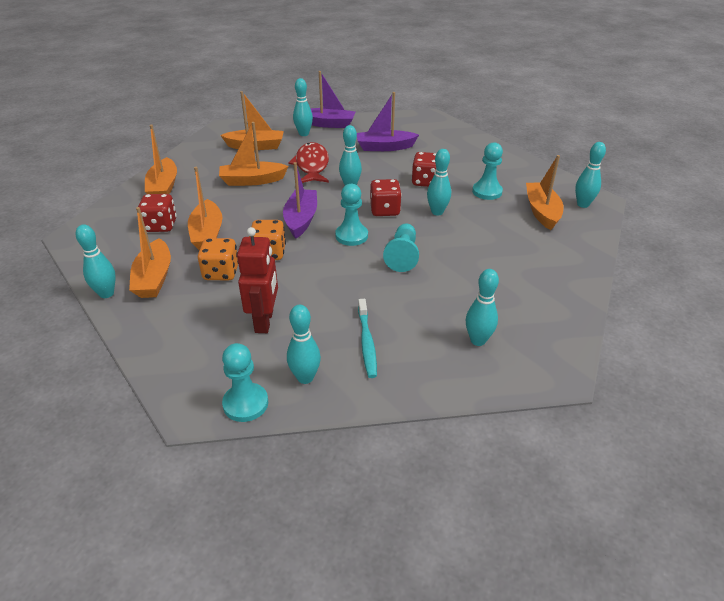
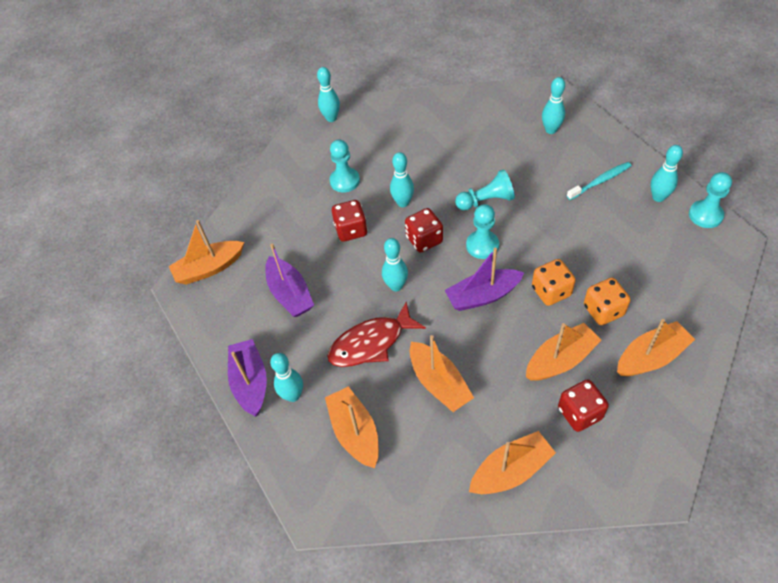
camera: 110 degrees left, 15 degrees up
(106, 294) = (698, 379): turquoise bowling pin -> none
(264, 321) = (630, 247): red robot -> none
(542, 212) = (359, 138): orange boat -> orange boat (209, 268)

